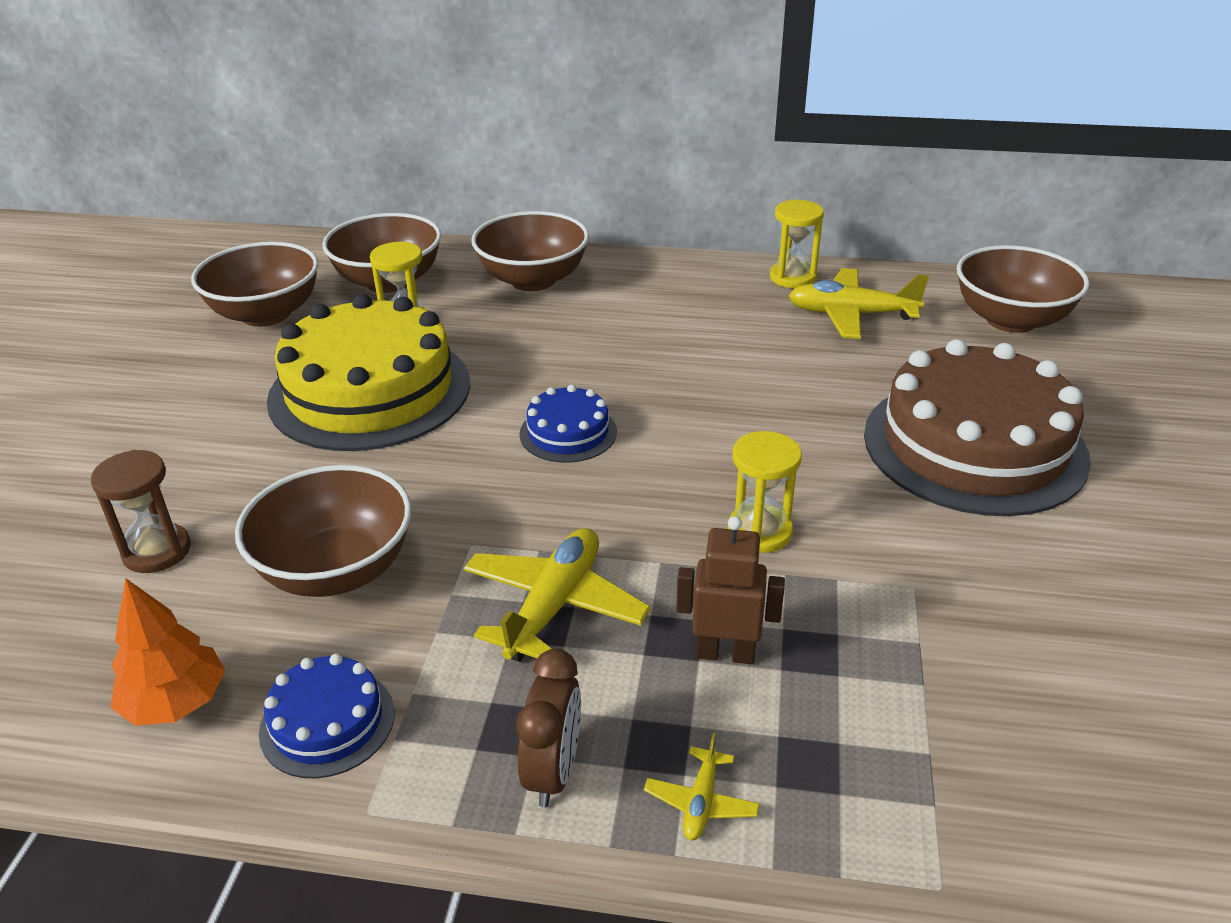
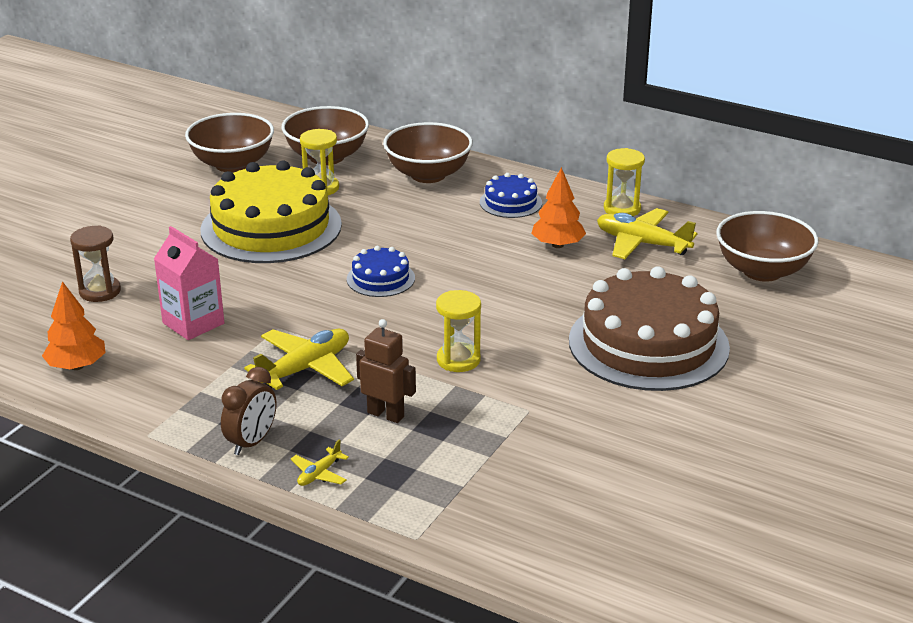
camera: 20 degrees right, 5 degrees down
(327, 722) = (148, 393): blue cake -> blue cake (510, 202)
(336, 570) = (193, 323): brown bowl -> pink carton
(756, 337) = (557, 245): none -> orange tree

